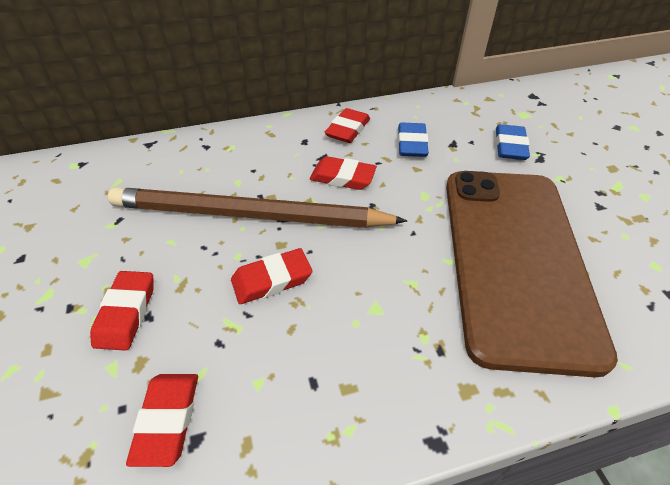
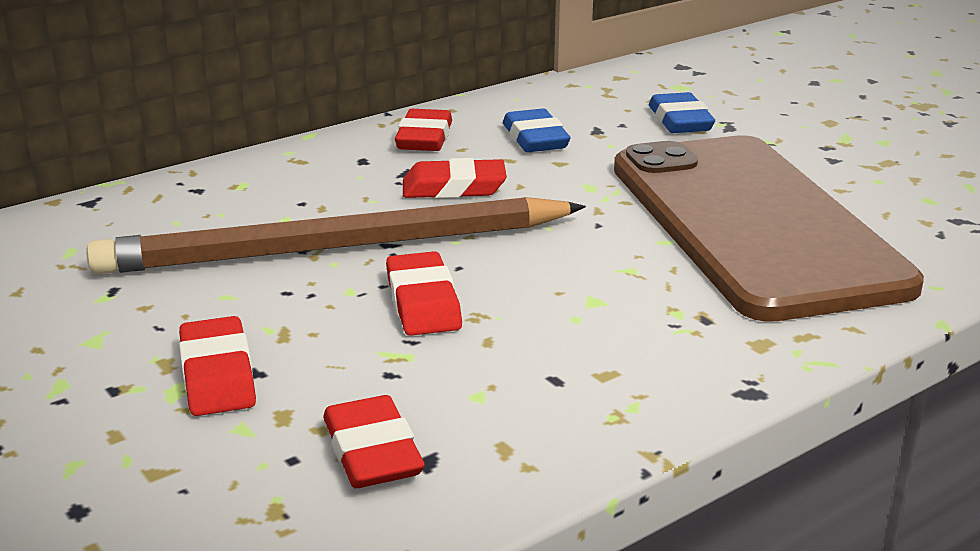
camera: 20 degrees left, 20 degrees down
(272, 280) = (423, 302): red eraser -> red eraser turned 60 degrees counterclockwise

